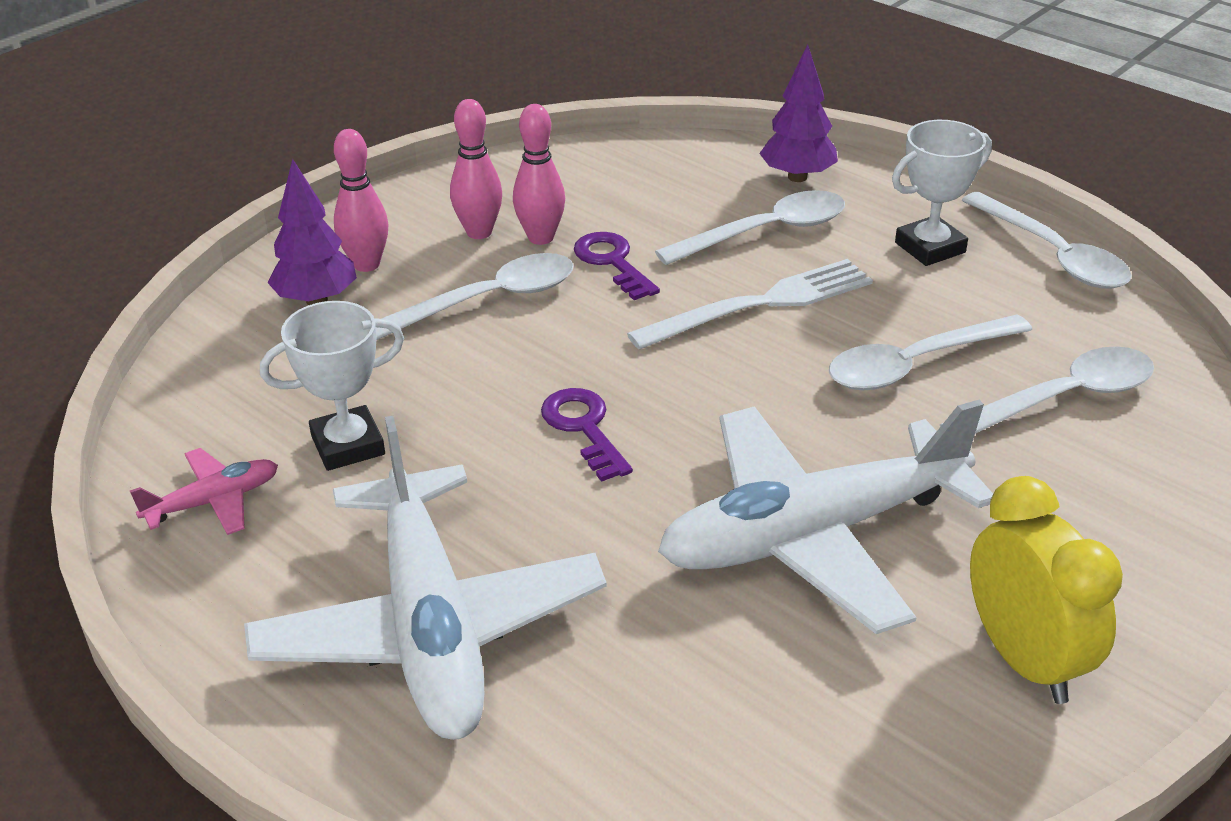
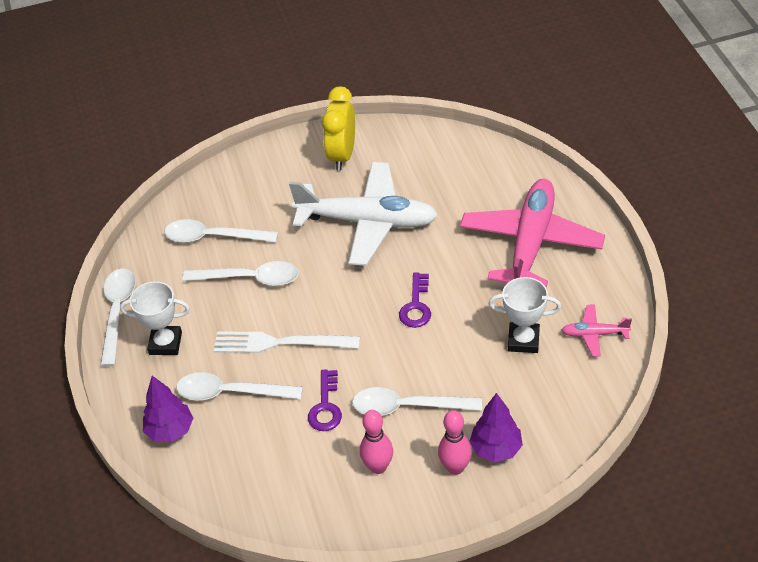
camera: 145 degrees left, 10 degrees up
(430, 626) = (531, 243): white plane -> pink plane
(541, 237) = (348, 445): pink bowling pin -> none

